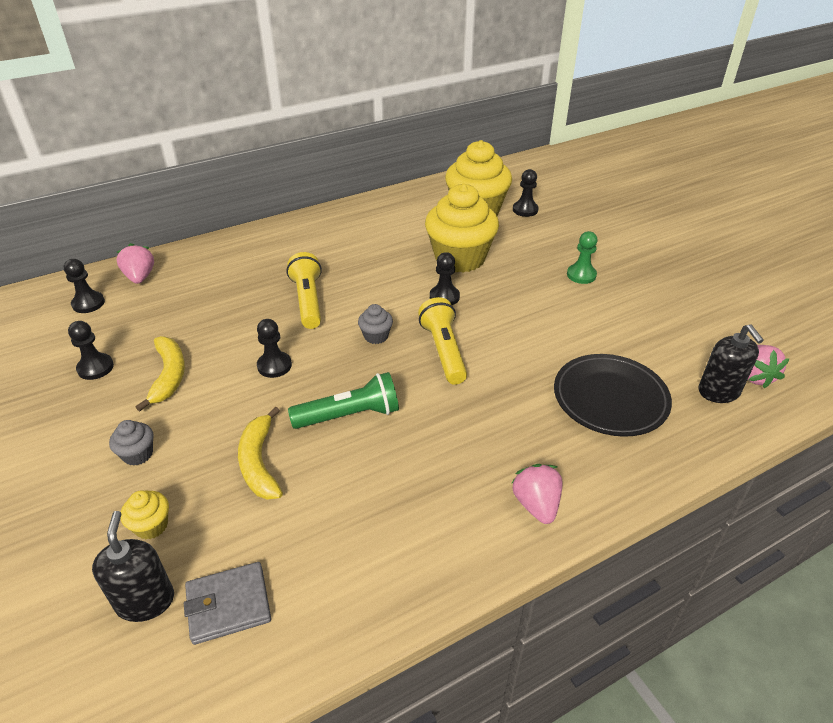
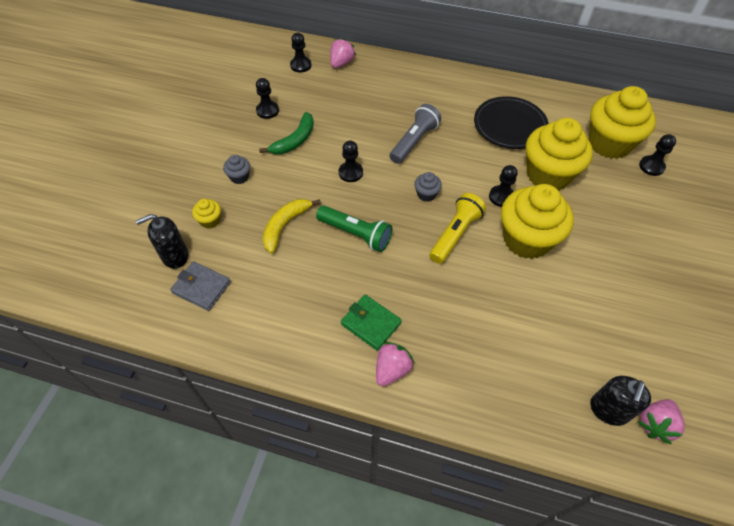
camera: 45 degrees right, 15 degrees up
(145, 601) = (175, 256): black soap dispenser -> black soap dispenser turned 150 degrees counterclockwise
(169, 376) = (294, 140): yellow banana -> green banana
(308, 301) = (414, 141): yellow flashlight -> grey flashlight
(466, 481) = (371, 323): none -> green wallet
(505, 315) = (526, 239): none -> yellow cupcake
(581, 275) = (624, 249): green pawn -> none
(610, 398) = (522, 349): black plate -> black plate (509, 126)

